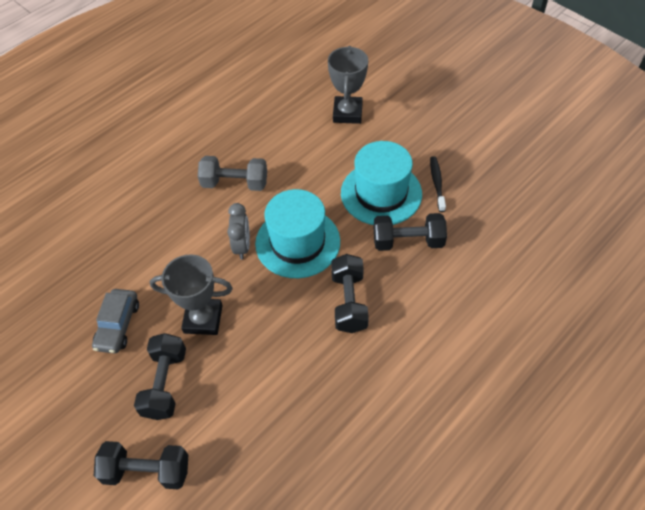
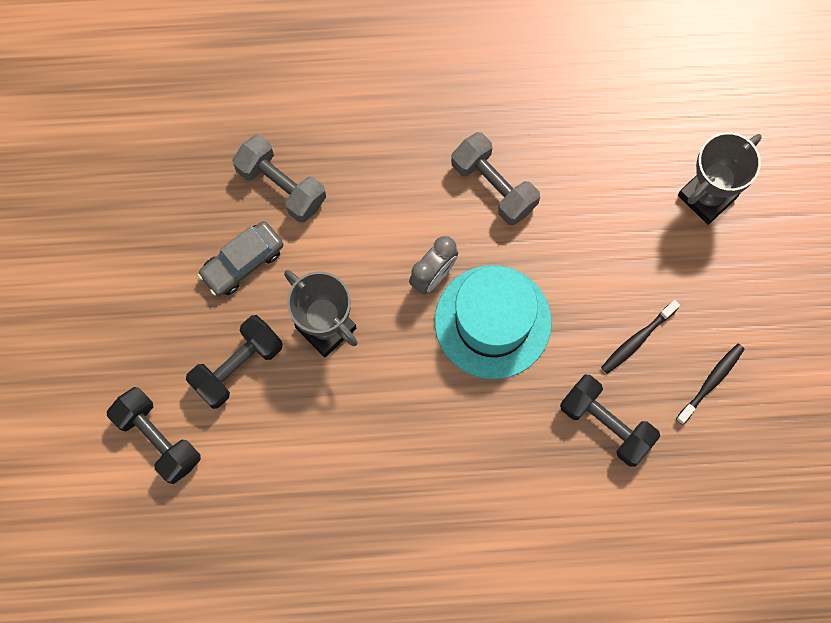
camera: 40 degrees right, 20 degrees up
(108, 269) = (281, 185): none -> grey dumbbell
(349, 302) = (480, 437): black dumbbell -> none
(381, 193) = (637, 340): turquoise hat -> black toothbrush

